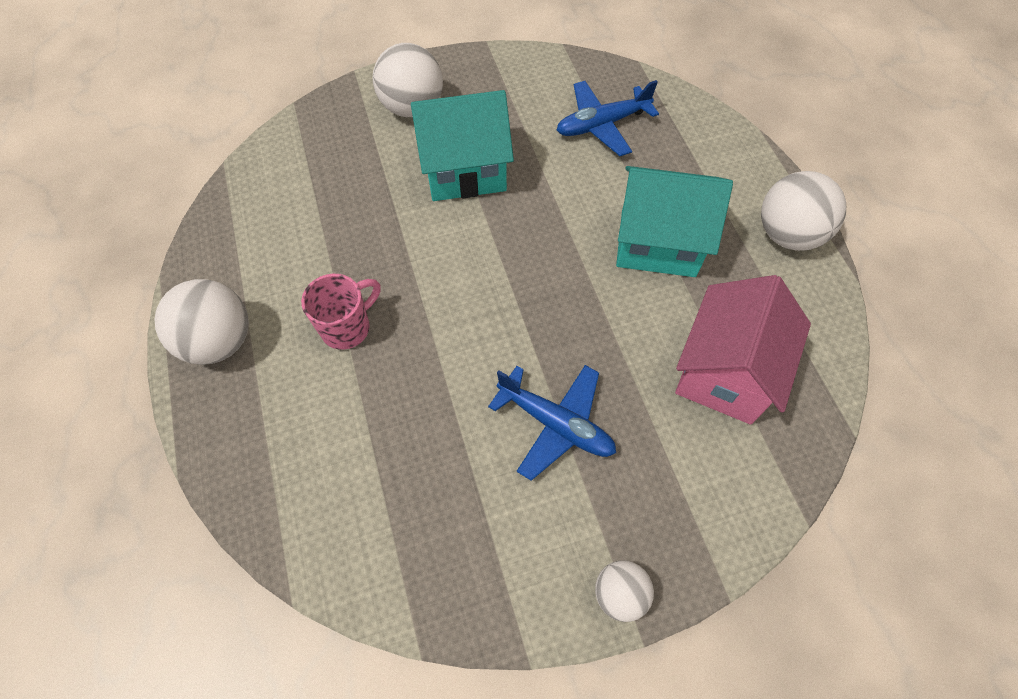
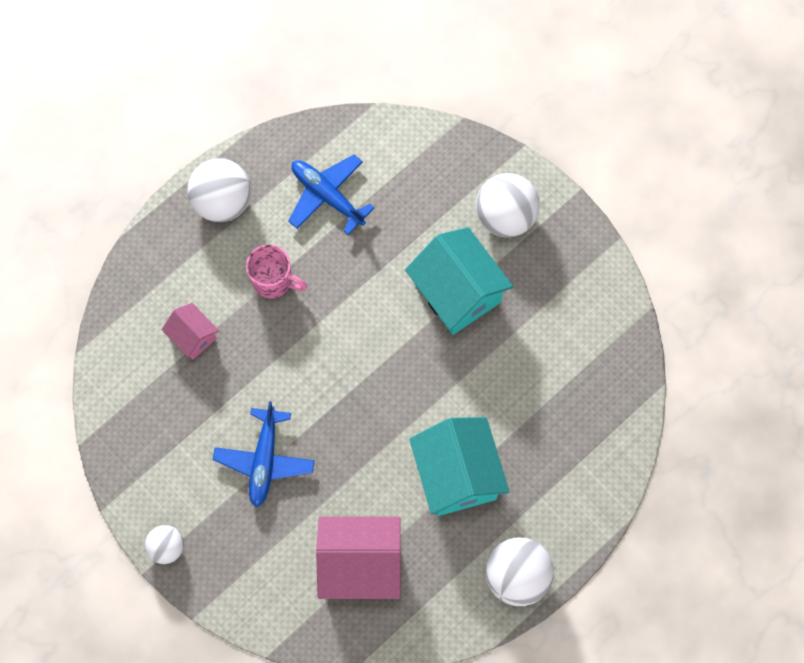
camera: 65 degrees right, 10 degrees up
(360, 442) = (193, 337): none -> pink house
(602, 125) = (565, 382): blue plane -> blue plane (327, 196)

